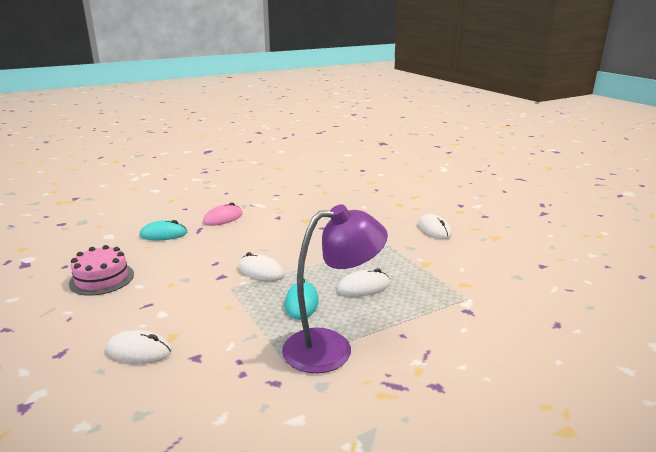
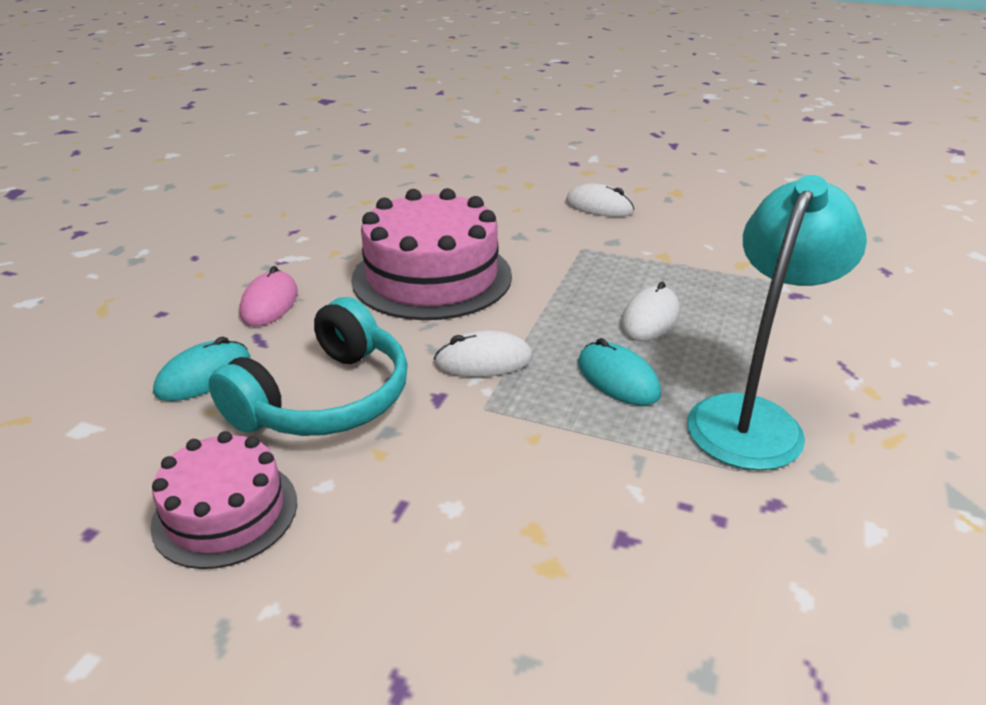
camera: 40 degrees left, 10 degrees up
(139, 351) = (527, 586): white mouse -> none
(185, 259) = (325, 399): none -> turquoise headphones
(298, 231) = (432, 277): none -> pink cake
(331, 348) = (752, 417): purple lamp -> turquoise lamp

